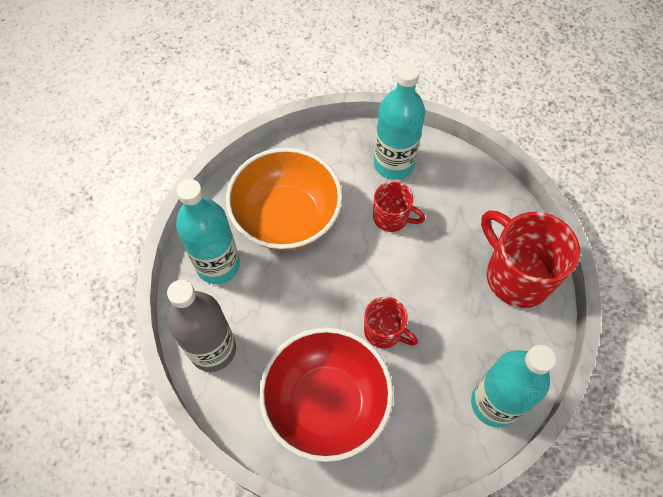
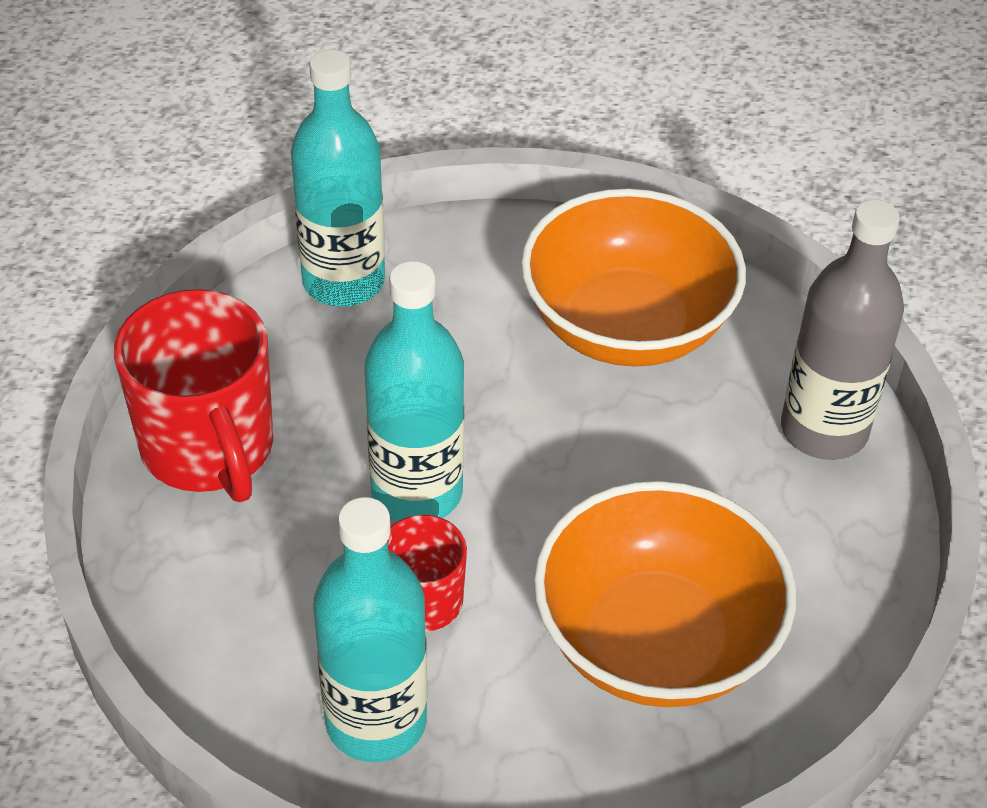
camera: 170 degrees left, 15 degrees down
(218, 265) = (814, 571): turquoise bottle -> turquoise bottle (417, 492)
(326, 403) = (626, 326): red bowl -> orange bowl
(384, 331) = (498, 404): red mug -> none

